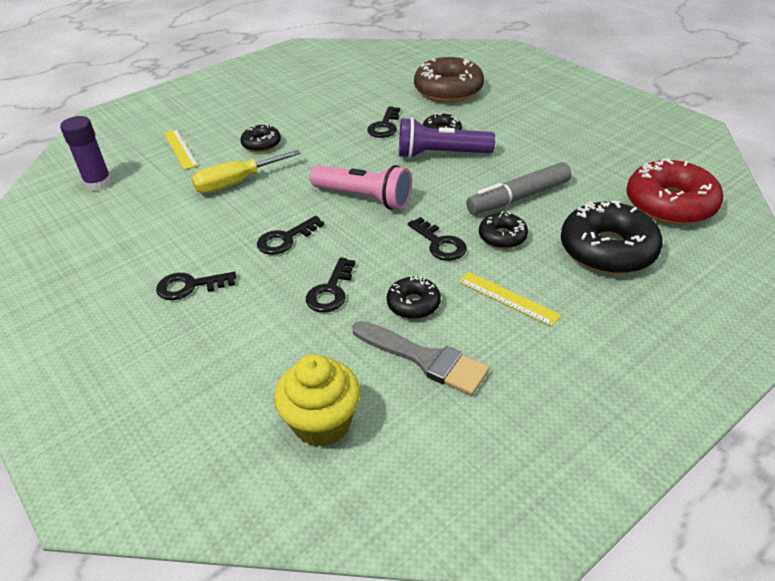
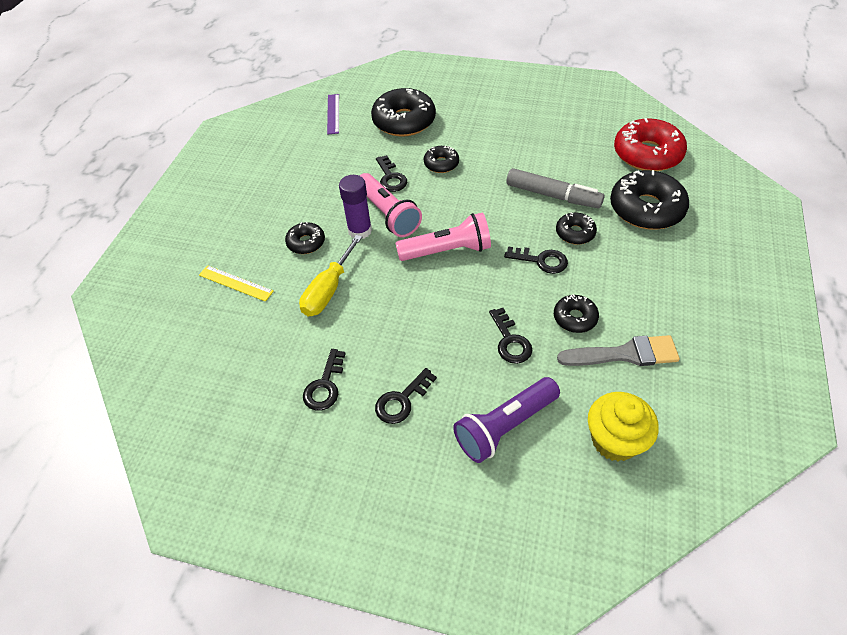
camera: 35 degrees left, 10 degrees up
(98, 183) = (198, 356): purple glue stick -> purple glue stick (360, 230)
(285, 239) = (428, 318): black key -> black key (325, 385)
(349, 151) = (388, 214): none -> pink flashlight
(395, 65) = (333, 114): none -> purple ruler
(440, 154) = (461, 184): purple flashlight -> purple flashlight (504, 426)
(448, 90) = (404, 121): brown donut -> black donut
(508, 298) = (626, 279): yellow ruler -> none
(518, 198) = (553, 195): grey marker -> grey marker turned 90 degrees counterclockwise

